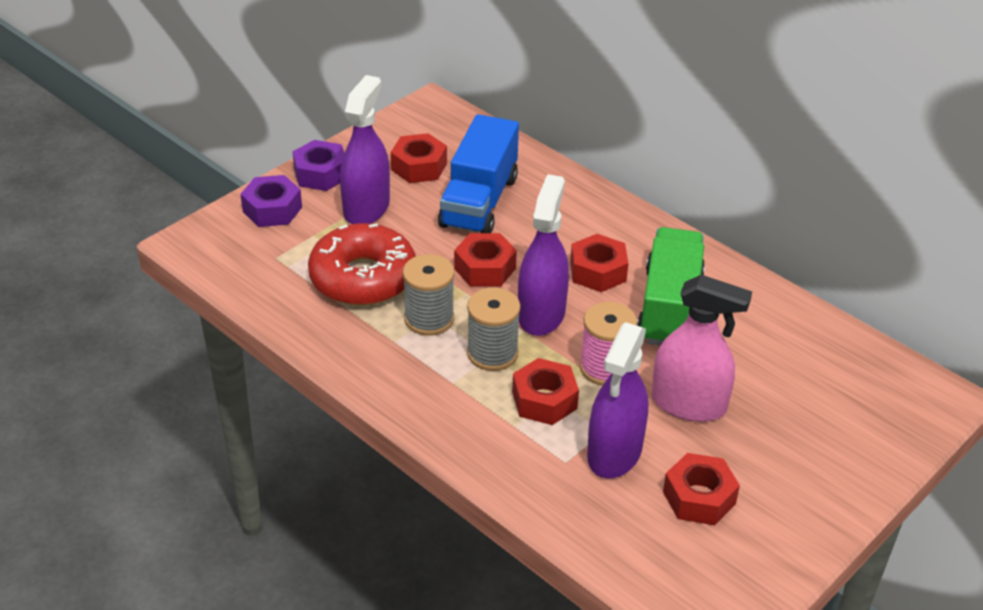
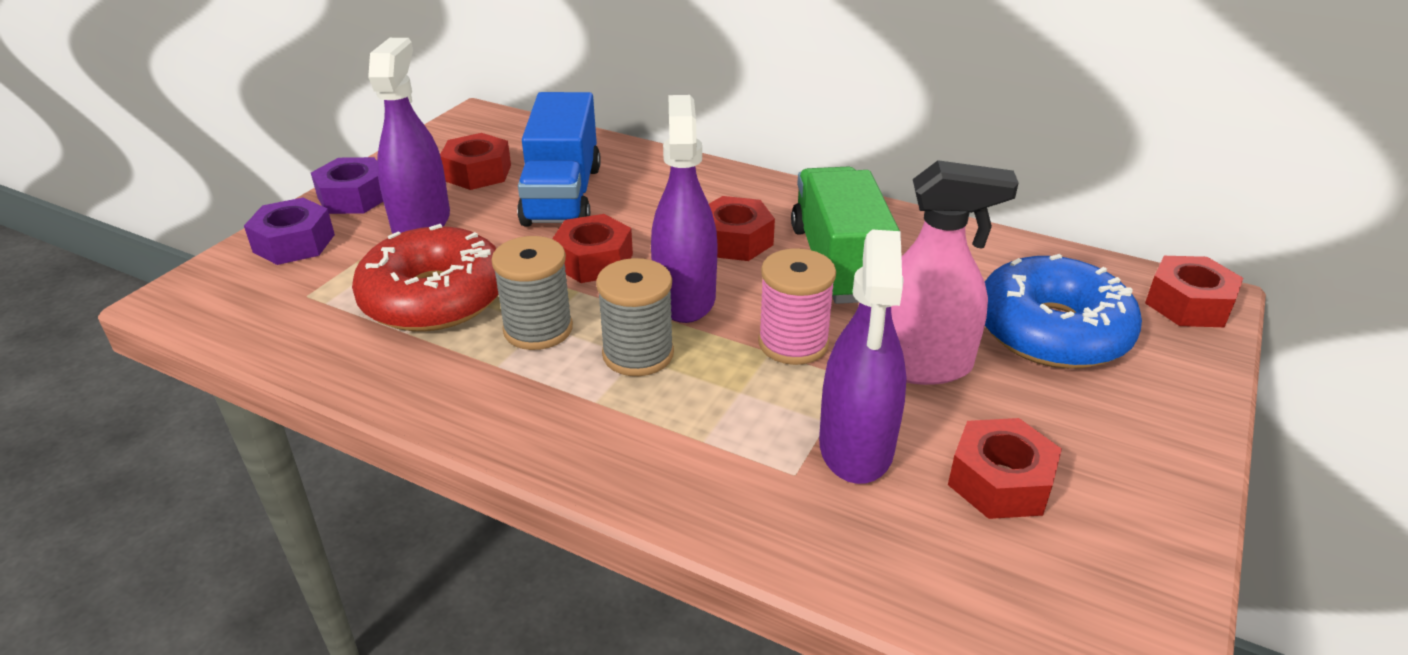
camera: 15 degrees left, 5 degrees down
(544, 400) = (731, 398): red nut -> red nut (1188, 304)
(802, 399) = (1052, 331): none -> blue donut

